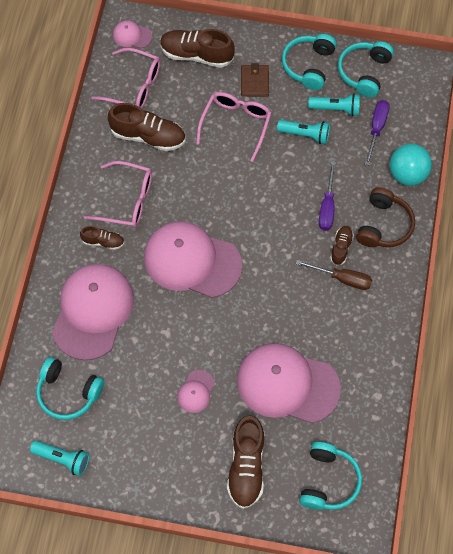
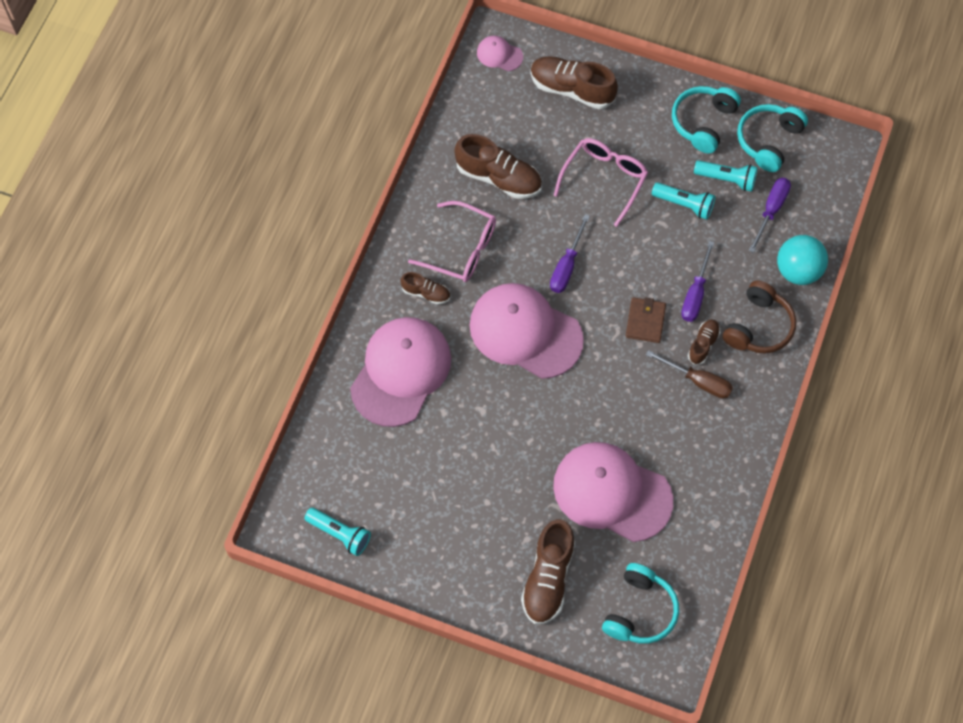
camera: 10 degrees right, 0 degrees up
(68, 393) = (358, 460): turquoise headphones -> none
(133, 86) = (491, 115): pink glasses -> none
(196, 391) = (504, 483): pink cap -> none
(217, 201) = (566, 266): none -> purple screwdriver
(254, 82) = (635, 132): brown wallet -> brown wallet (645, 321)

